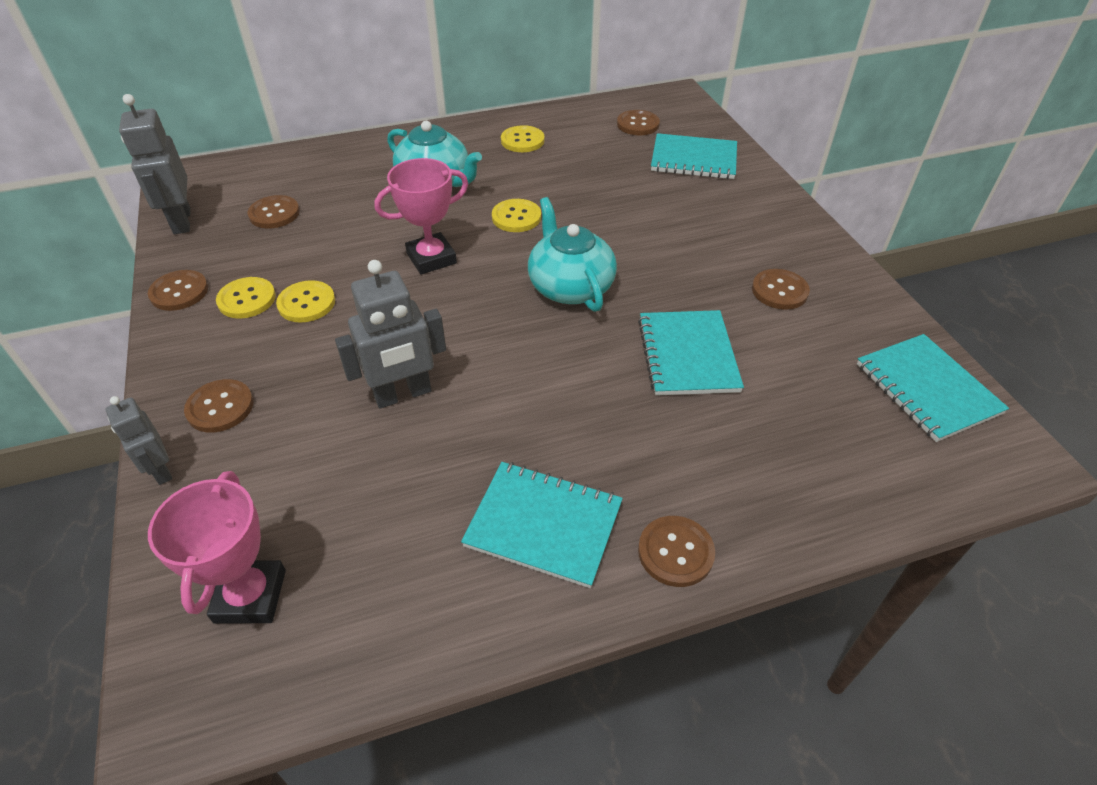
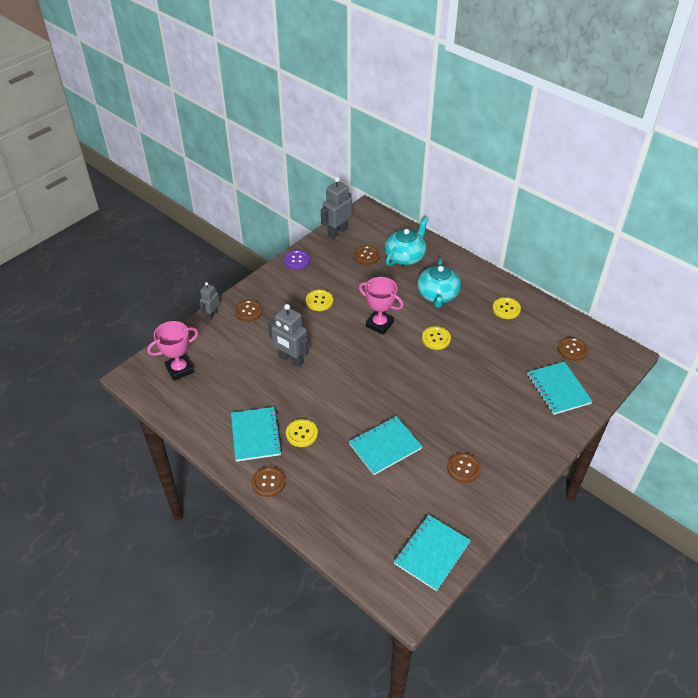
camera: 60 degrees right, 0 degrees up
(179, 292) = (296, 260): brown button -> purple button
(247, 299) = (307, 282): yellow button -> yellow button (301, 434)
(570, 286) = (399, 383): turquoise teapot -> turquoise teapot (405, 256)

